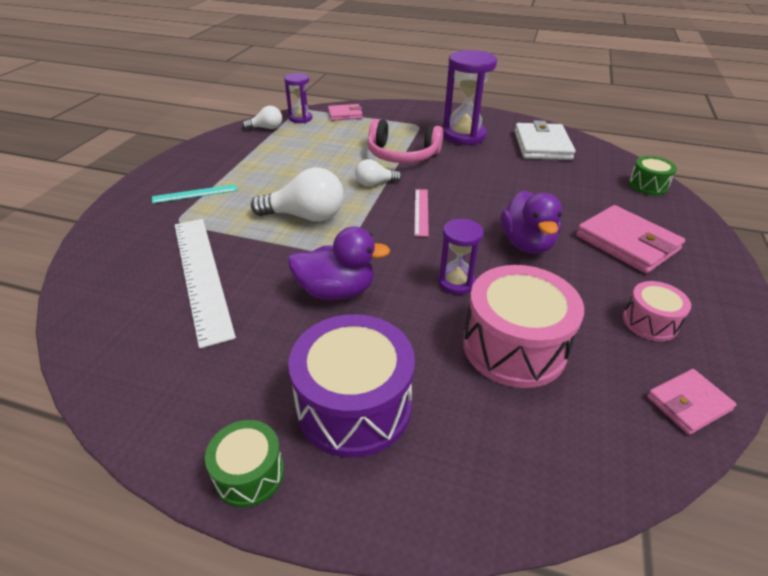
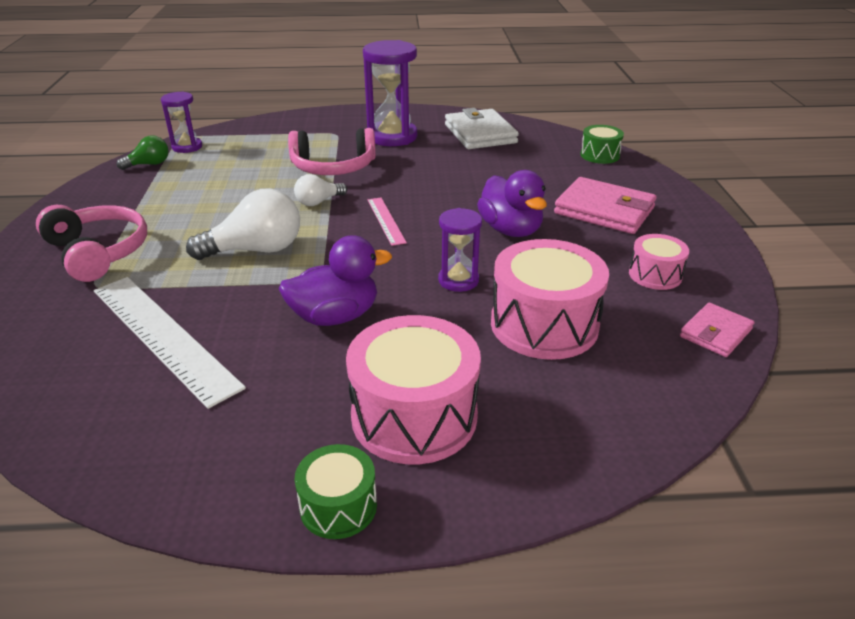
camera: 20 degrees left, 5 degrees down
(195, 194) = (98, 252): turquoise ruler -> pink headphones
(266, 128) = (149, 164): white light bulb -> green light bulb
(345, 115) = (241, 135): pink wallet -> none
(354, 406) = (414, 416): purple drum -> pink drum

